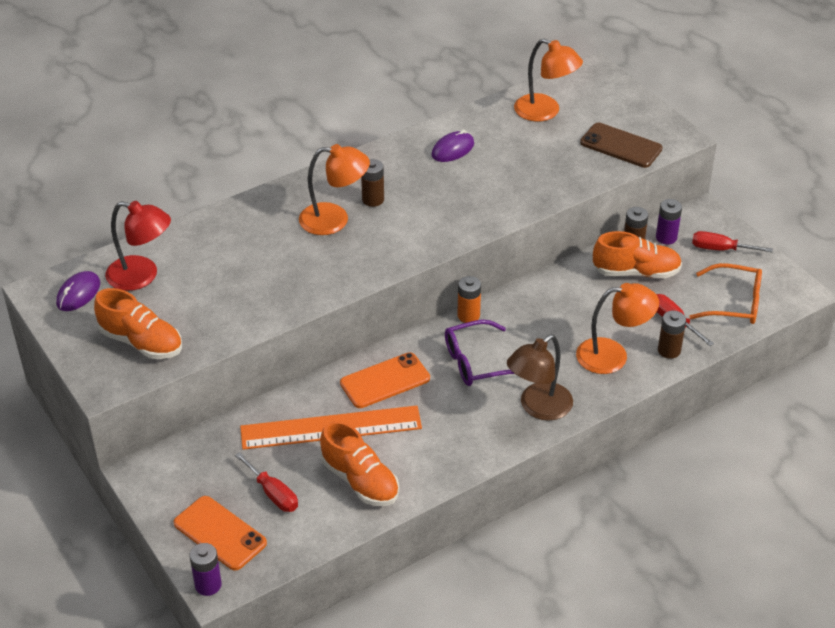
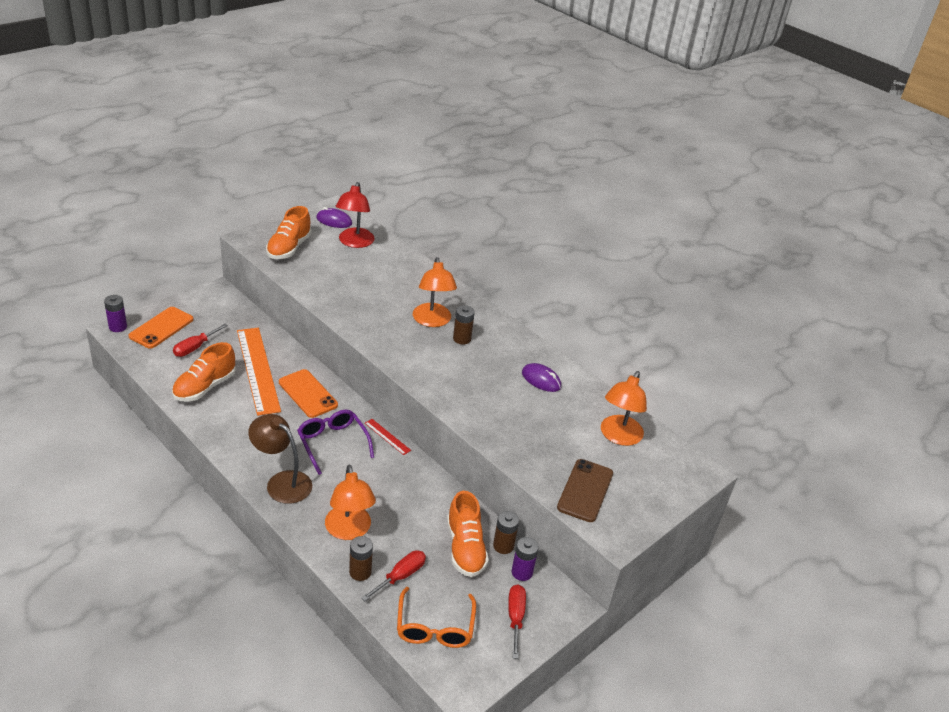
camera: 75 degrees right, 5 degrees down
(468, 315) = (387, 436): orange battery -> red ruler

